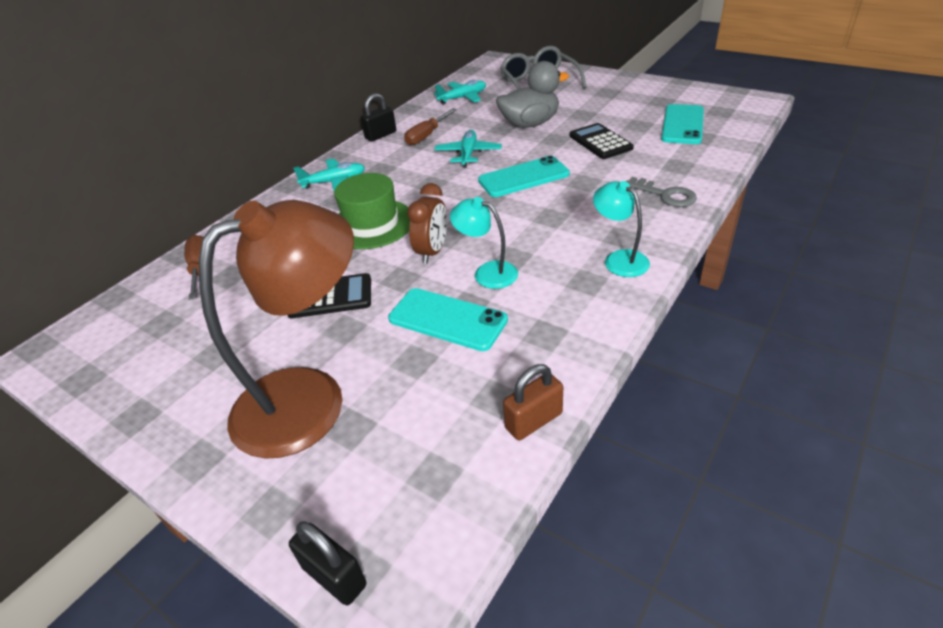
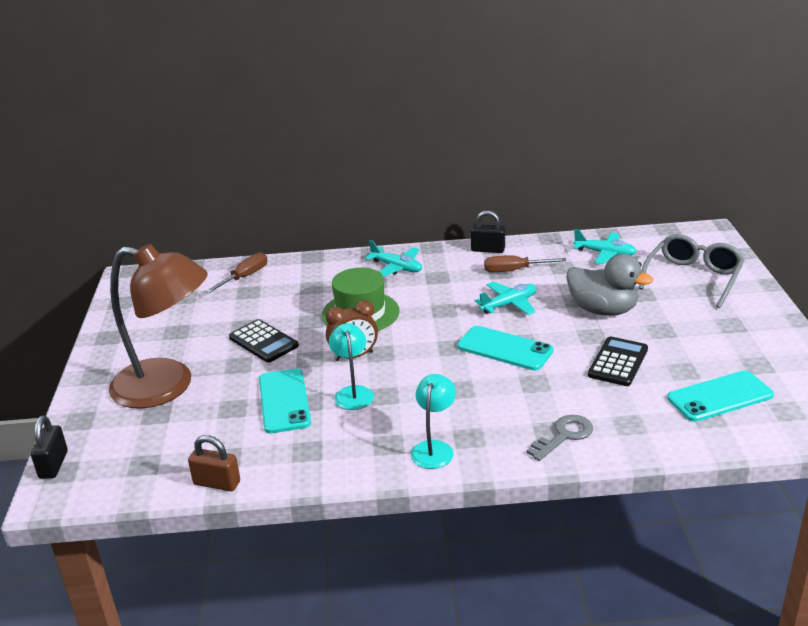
camera: 50 degrees right, 10 degrees down
(665, 195) = (564, 436): grey key -> grey key turned 135 degrees counterclockwise

